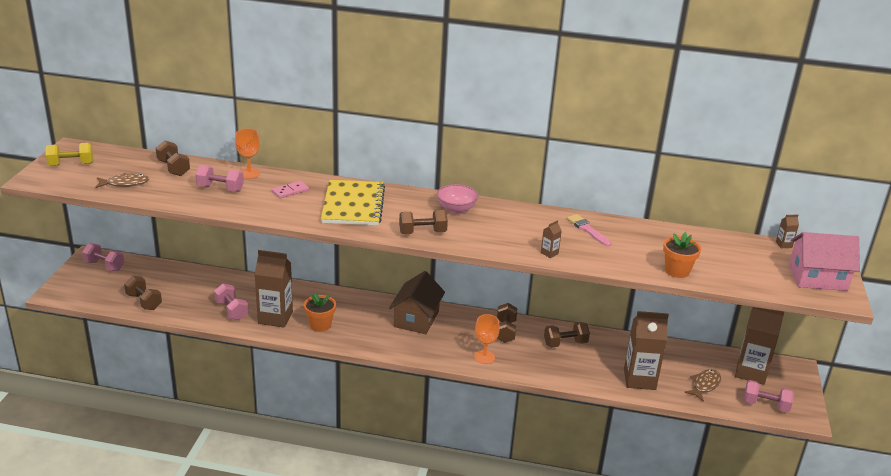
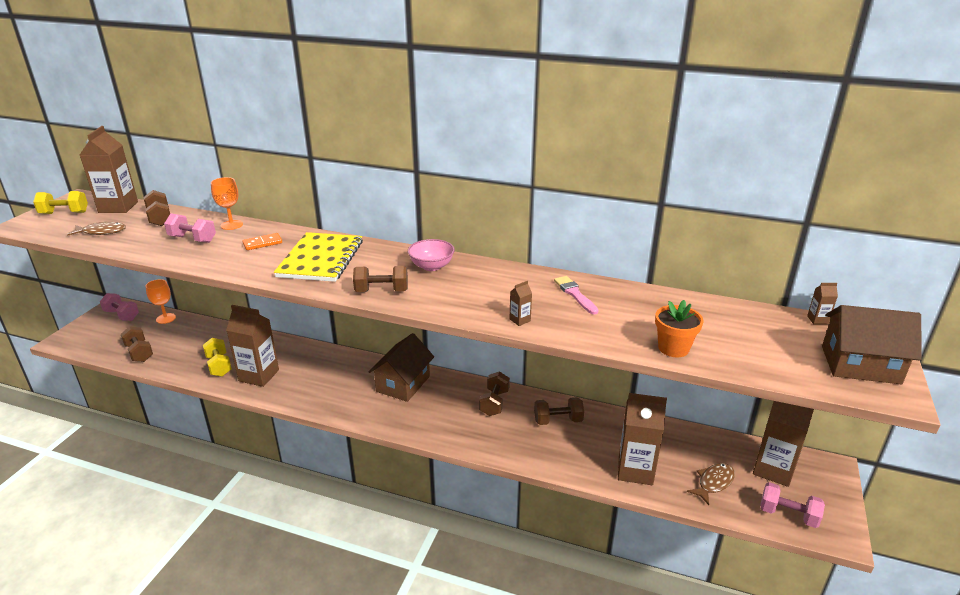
camera: 10 degrees right, 0 degrees up
(122, 157) = (118, 207): none -> brown carton
(231, 310) = (219, 366): pink dumbbell -> yellow dumbbell
(290, 191) = (262, 243): pink domino -> orange domino
(320, 325) = (301, 386): orange flower pot -> none
(484, 357) = (463, 432): orange goblet -> orange goblet (166, 318)
(817, 278) = (860, 365): pink house -> brown house

